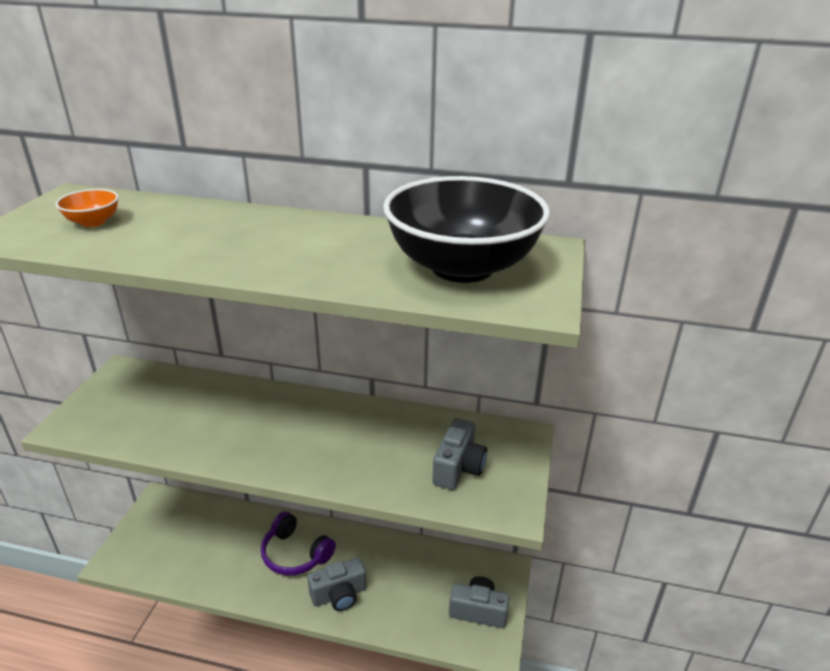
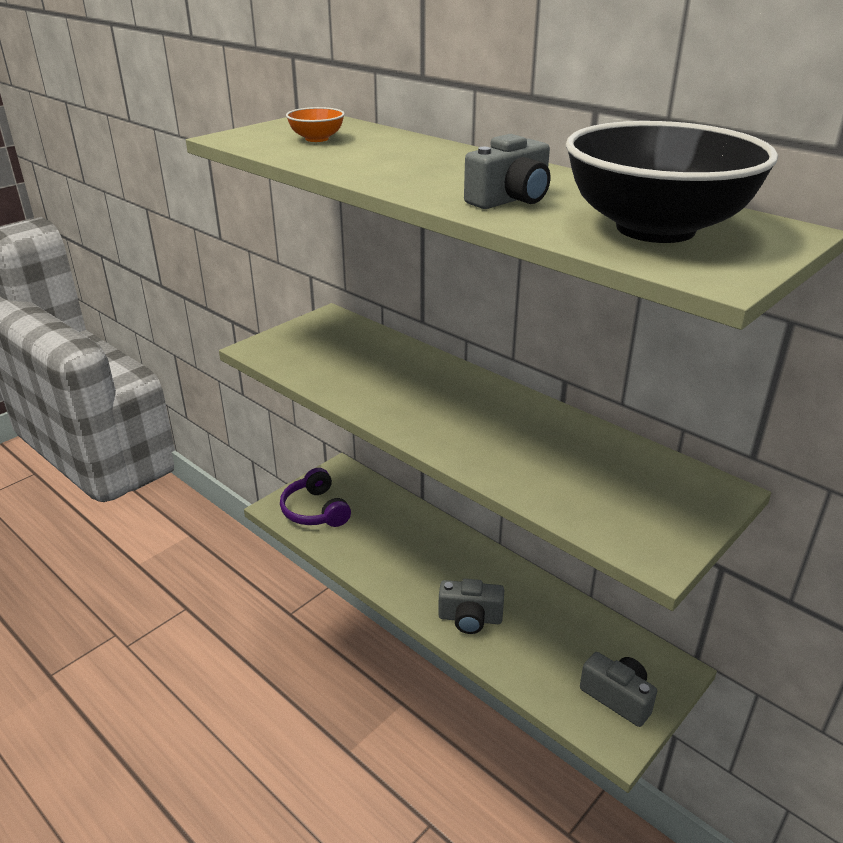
camera: 30 degrees right, 0 degrees up
(295, 554) = (444, 564): purple headphones -> purple headphones (315, 510)
(458, 468) = (618, 496): grey camera -> grey camera (510, 200)

